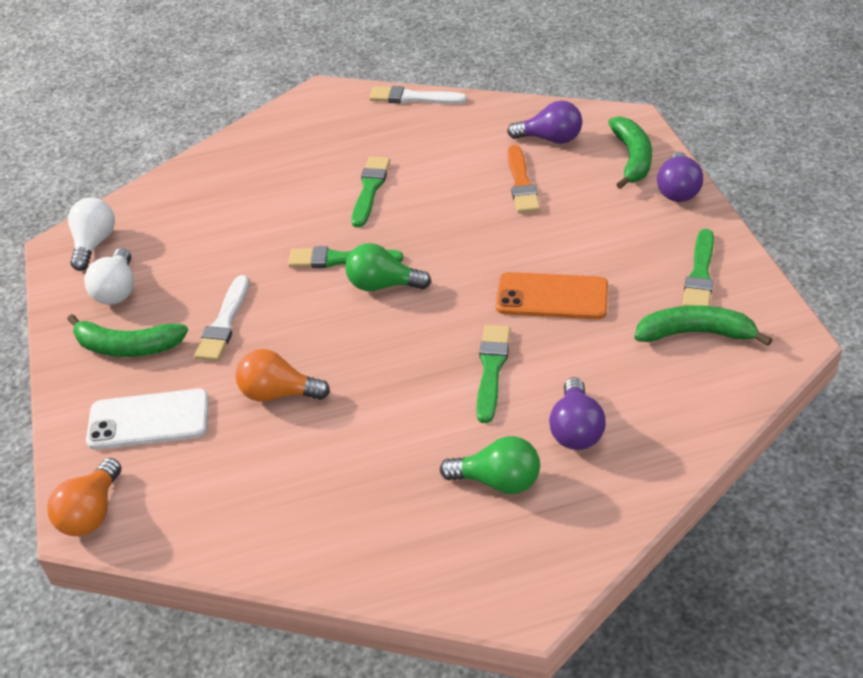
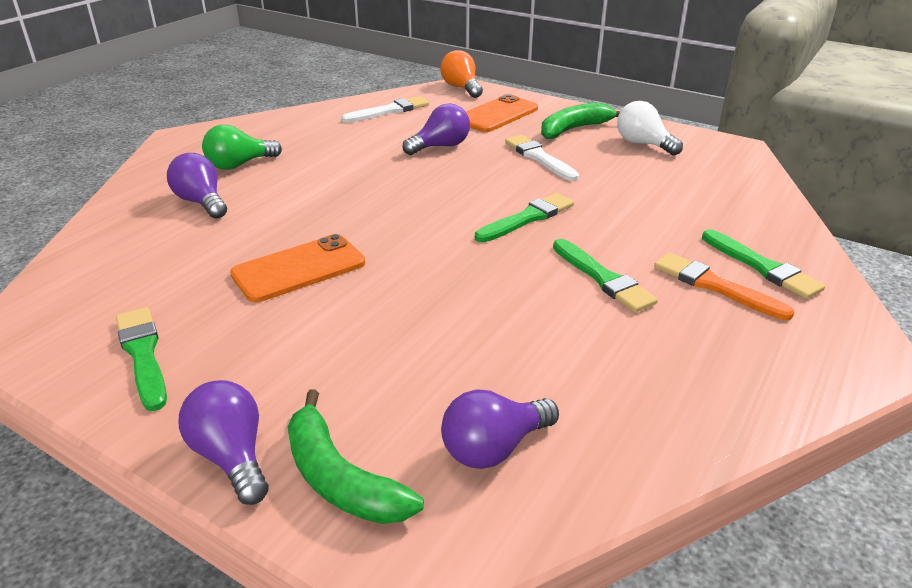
camera: 135 degrees right, 10 degrees down
(94, 244) = (719, 155): white light bulb -> none
(148, 420) = (497, 115): white phone -> orange phone
(278, 393) = (440, 146): orange light bulb -> purple light bulb
(383, 285) = (463, 218): green light bulb -> none
(413, 98) = (764, 413): white brush -> white brush (389, 111)
(491, 369) = (303, 207): green brush -> green brush (762, 267)
(521, 183) = (455, 362): orange brush -> orange brush (715, 286)
(695, 333) = (124, 297): green banana -> none

